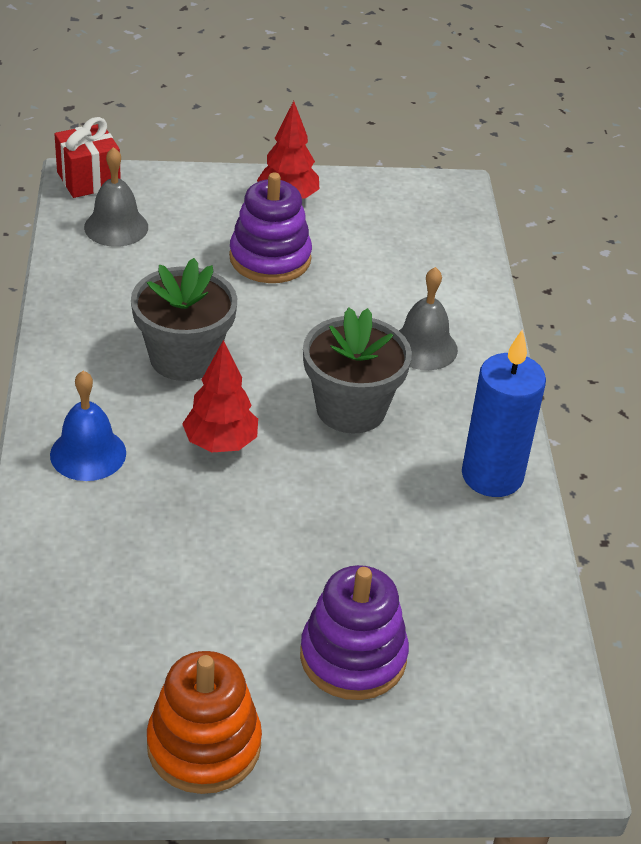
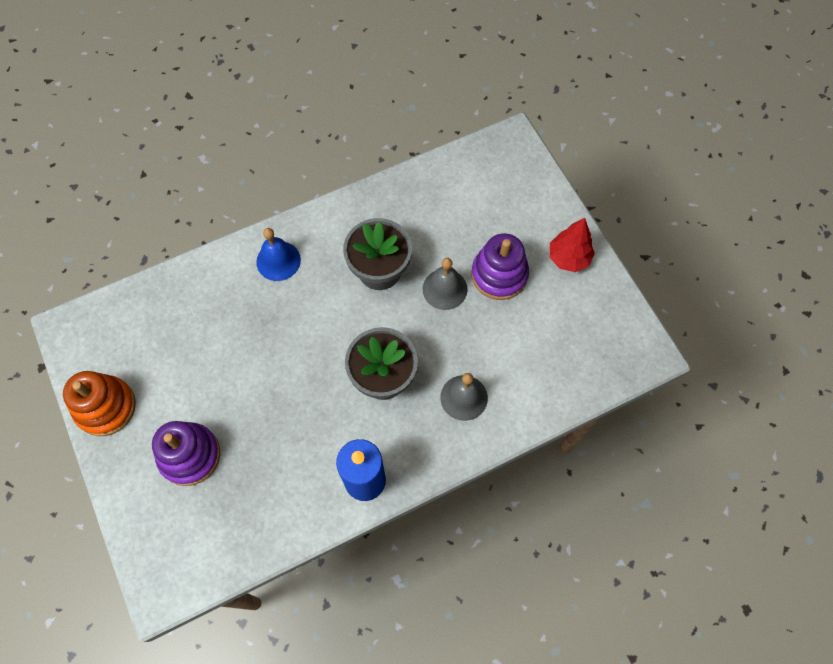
camera: 70 degrees right, 25 degrees up
(88, 180) = (514, 143): red gift -> none
(116, 227) = (477, 180): grey bell -> grey bell (445, 289)
(220, 443) = (318, 321): red tree -> none

